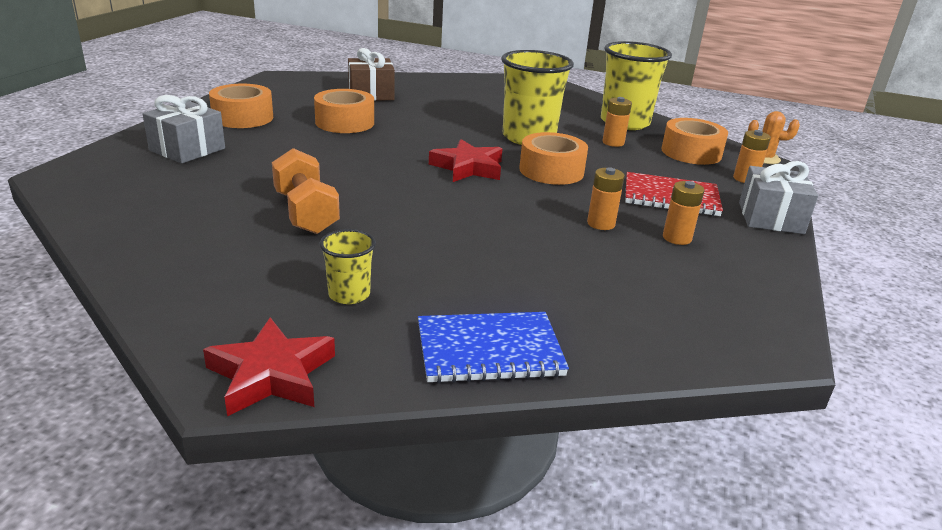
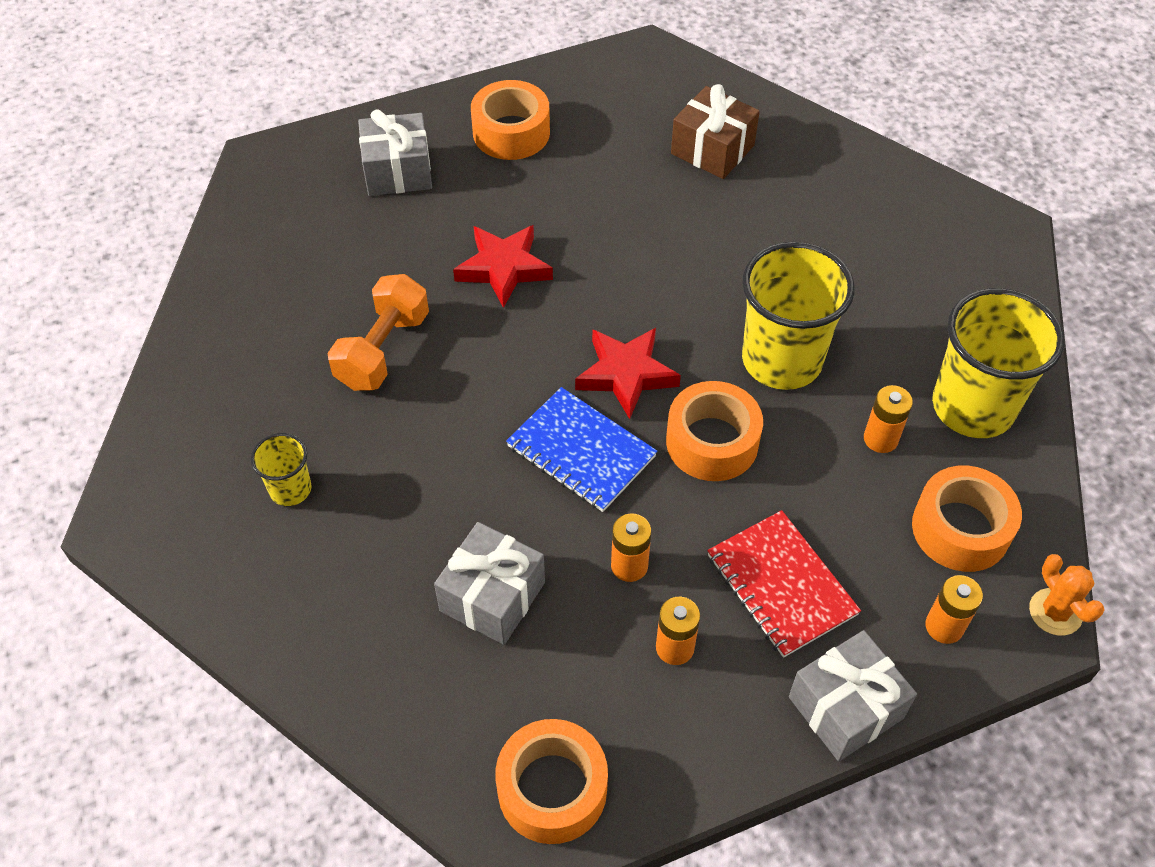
camera: 50 degrees right, 25 degrees up
(271, 374) = (151, 535): red star -> red star (503, 268)
(345, 122) = (605, 201): orange tape -> orange tape (552, 789)
(489, 350) = (306, 636): blue notebook -> blue notebook (581, 451)
(562, 269) = (492, 596): none -> grey gift

